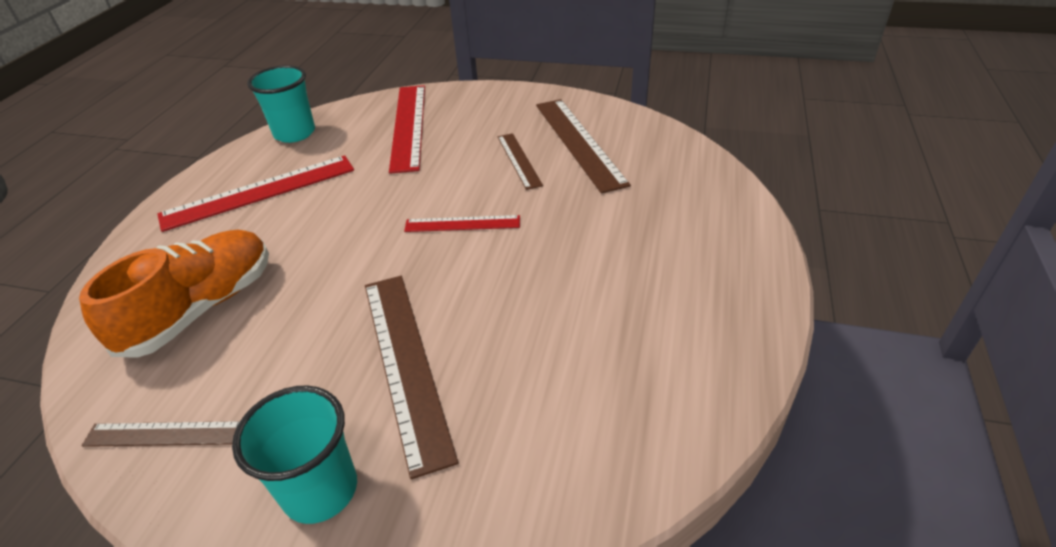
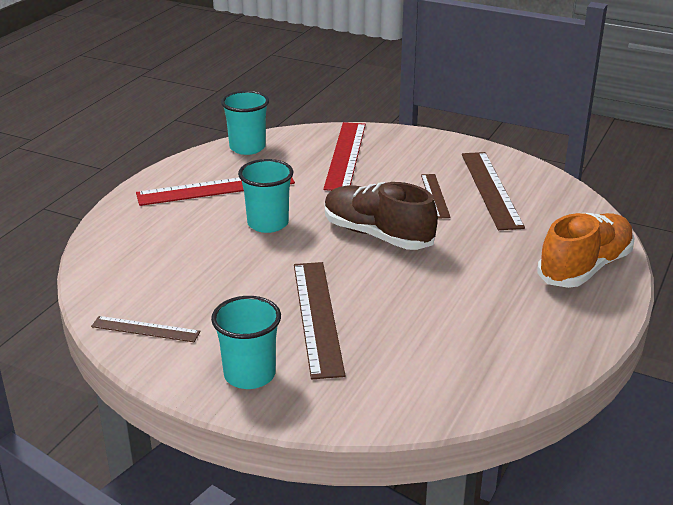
camera: 10 degrees right, 10 degrees down
(201, 308) = (170, 261): orange shoe -> orange shoe (585, 268)
(326, 230) = (268, 223): none -> turquoise cup
(462, 224) = (377, 235): red ruler -> brown shoe

